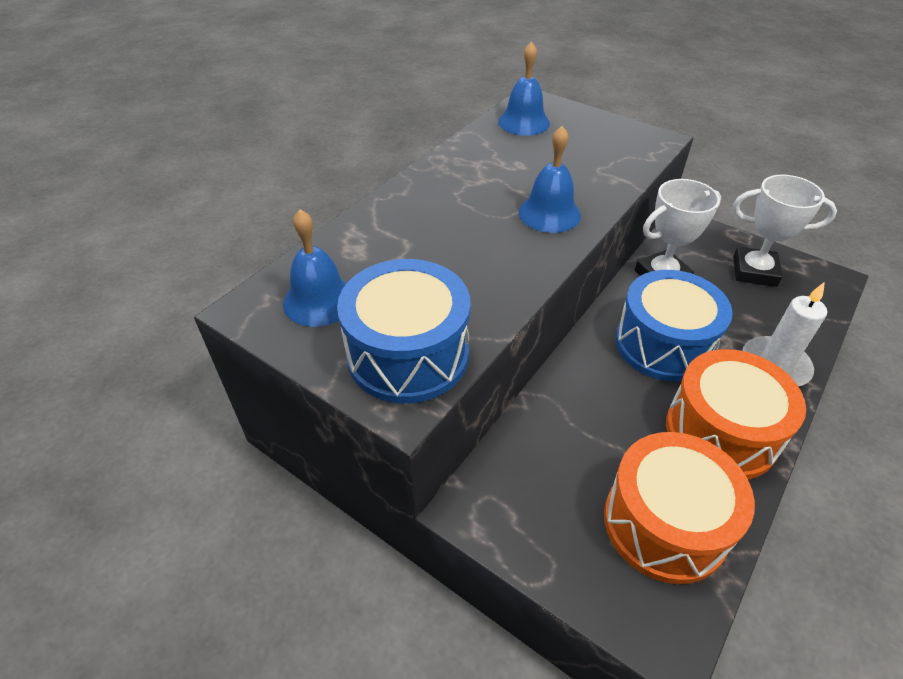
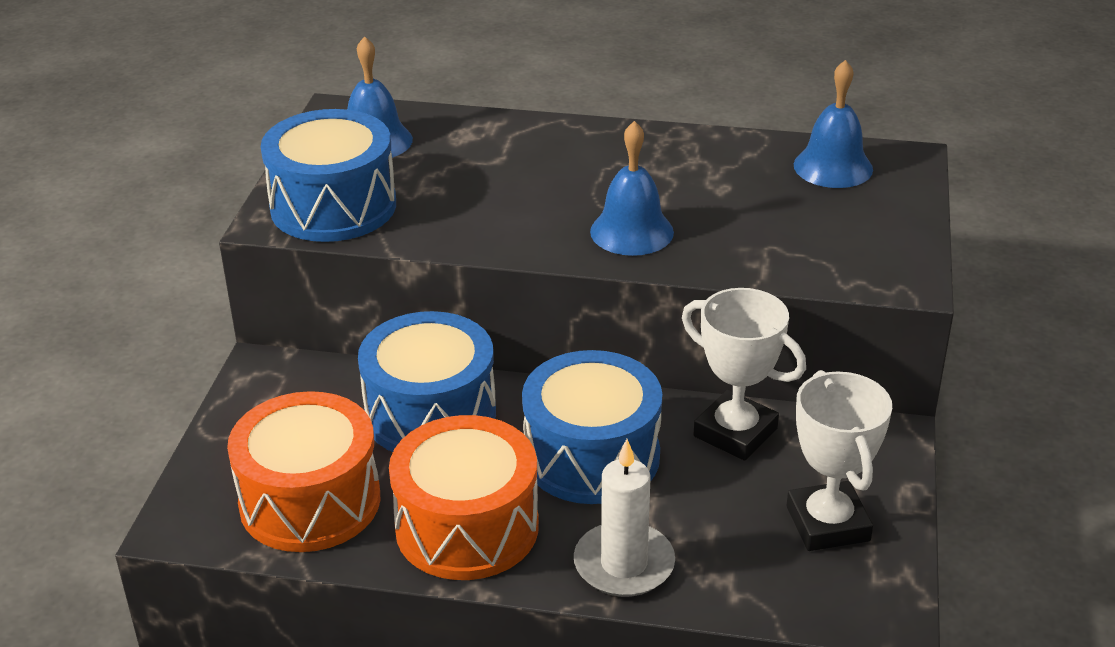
camera: 65 degrees right, 10 degrees down
(583, 413) = (430, 414): none -> blue drum

